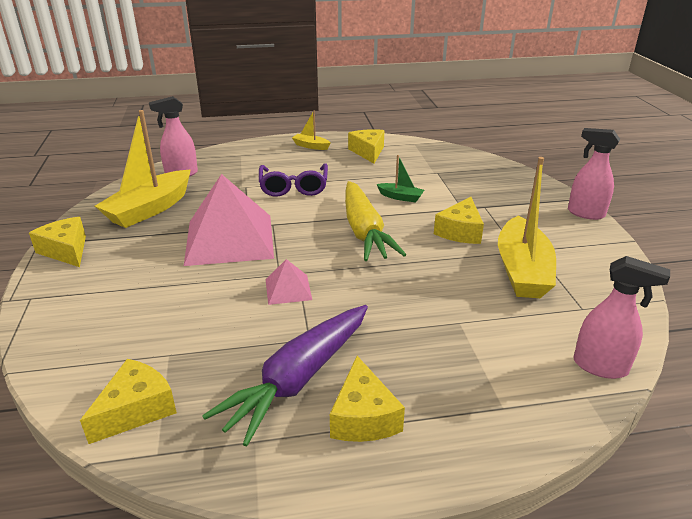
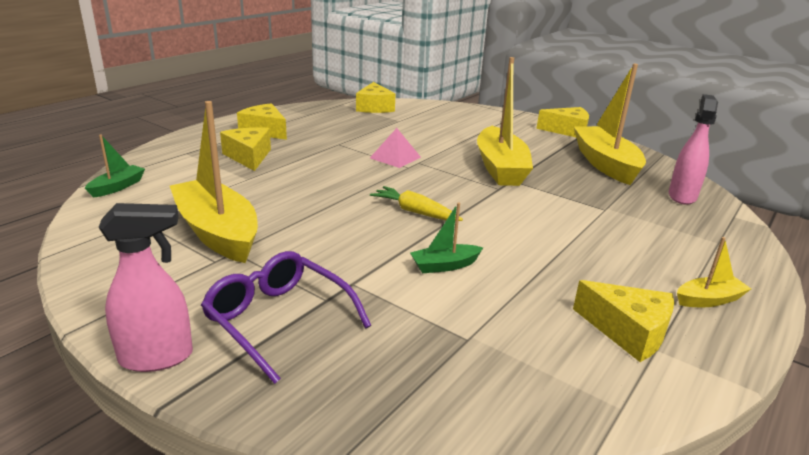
camera: 135 degrees right, 5 degrees down
(229, 239) = (500, 168): pink pyramid -> yellow boat
(294, 187) = (569, 228): purple glasses -> purple glasses (279, 320)
(299, 379) = (318, 131): purple carrot -> none
(364, 231) = (415, 212): yellow carrot -> yellow carrot, size x0.54
(460, 231) = (320, 249): yellow cheese -> yellow cheese (249, 157)
(601, 367) = (117, 187): pink spray bottle -> green boat

